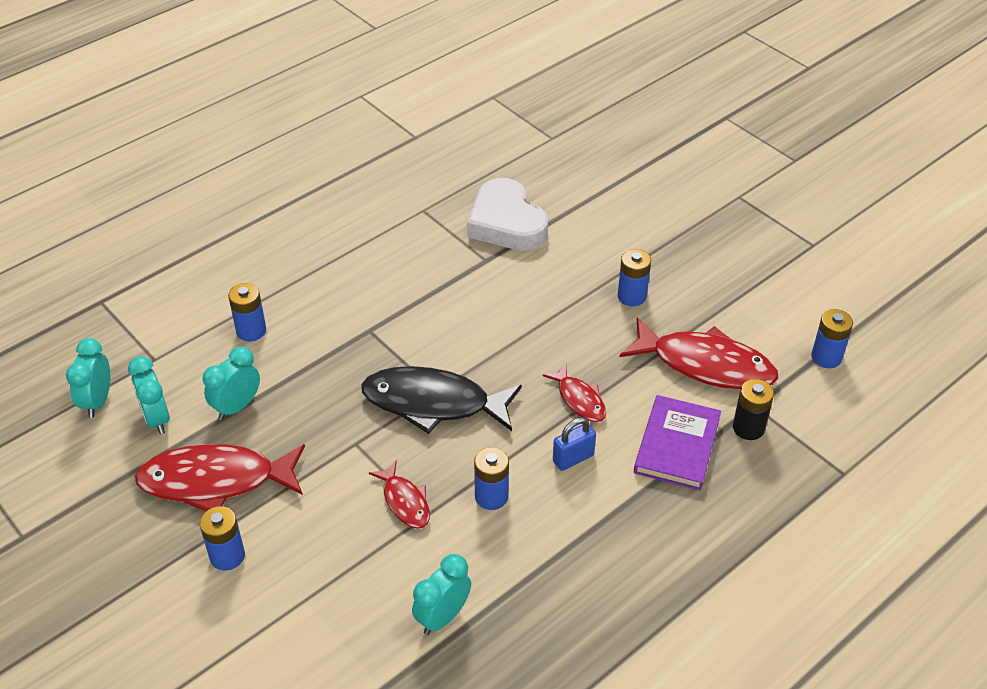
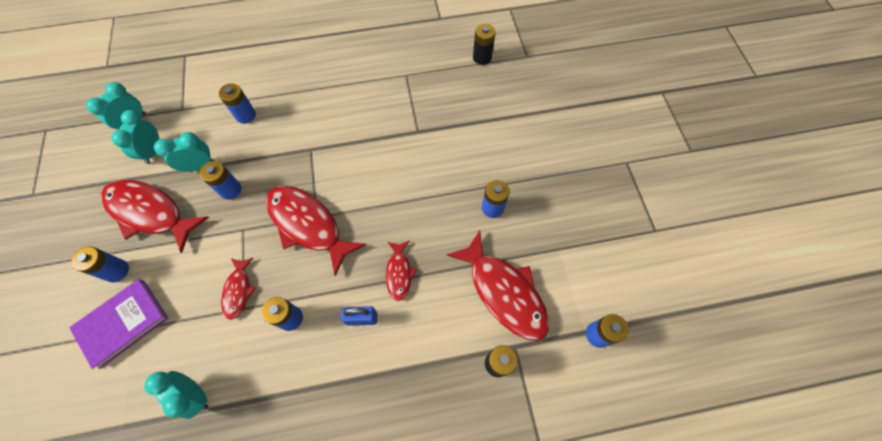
camera: 30 degrees right, 20 degrees up
(302, 412) = (230, 190): none -> blue battery
(433, 403) = (308, 225): black fish -> red fish
(442, 617) = (195, 394): turquoise clock -> turquoise clock turned 120 degrees counterclockwise
(500, 158) = (482, 57): none -> black battery
(506, 223) = (451, 109): white heart -> none
(677, 445) = (437, 348): purple book -> purple book (123, 323)

